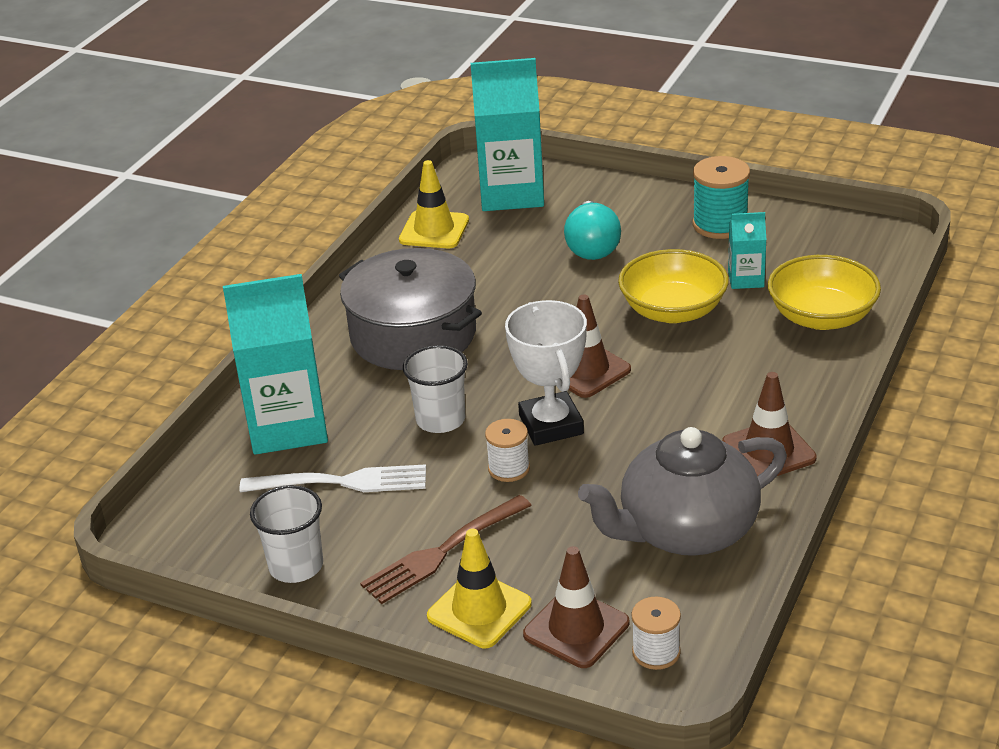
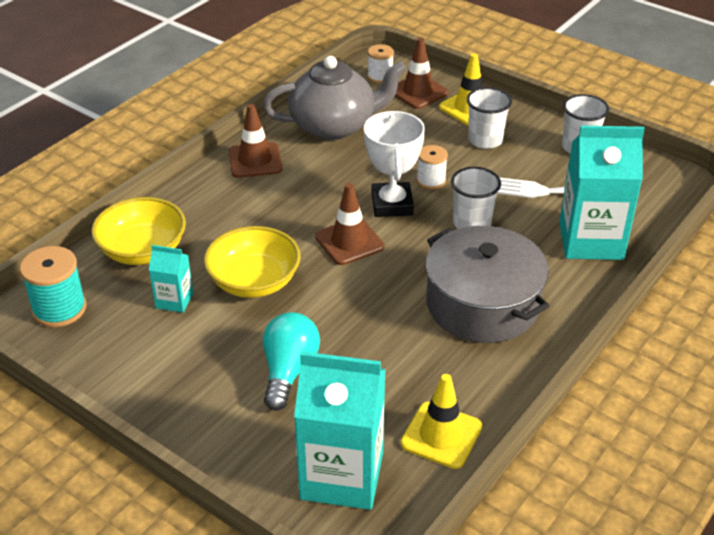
camera: 170 degrees left, 5 degrees up
(443, 551) = (485, 140): brown fork -> white cup
(720, 224) = (153, 371): turquoise spool -> turquoise spool (59, 309)

